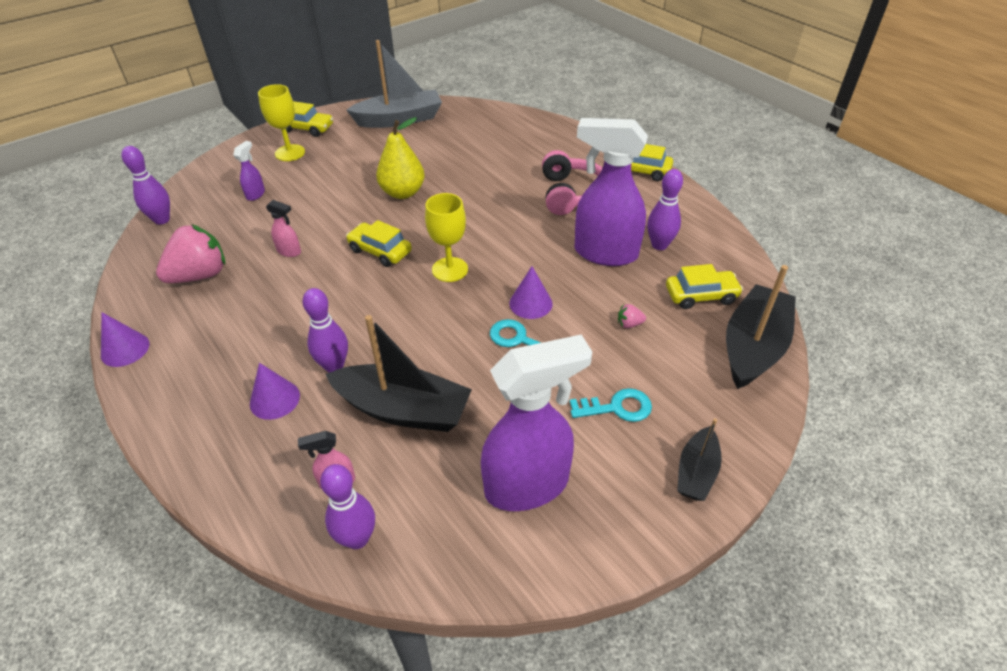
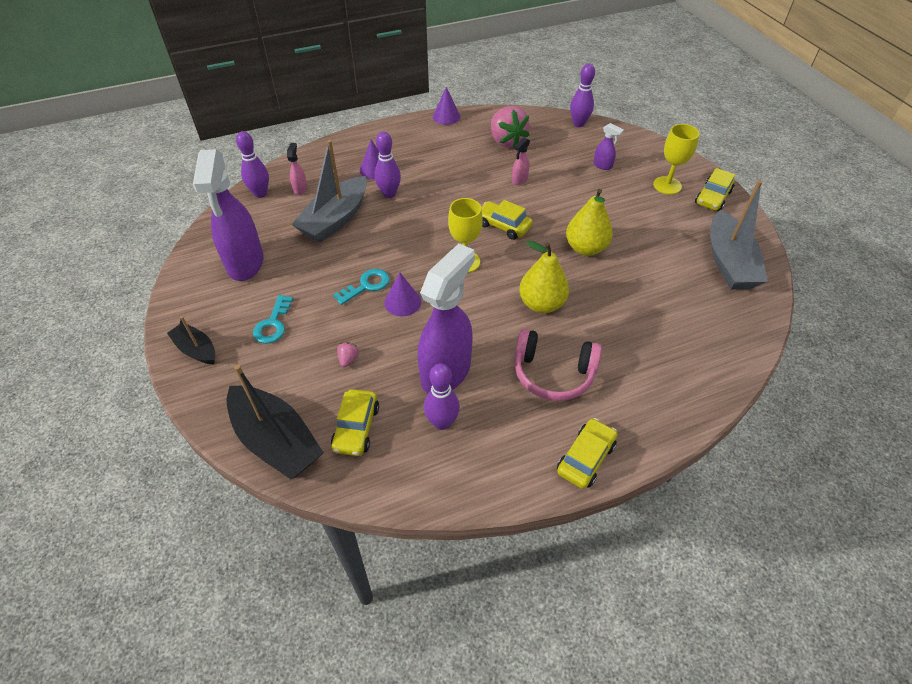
camera: 105 degrees right, 5 degrees up
(380, 251) = (503, 226): yellow car -> yellow car turned 105 degrees counterclockwise
(403, 410) = (335, 219): black boat -> grey boat
(492, 210) = (541, 304): none -> yellow pear

